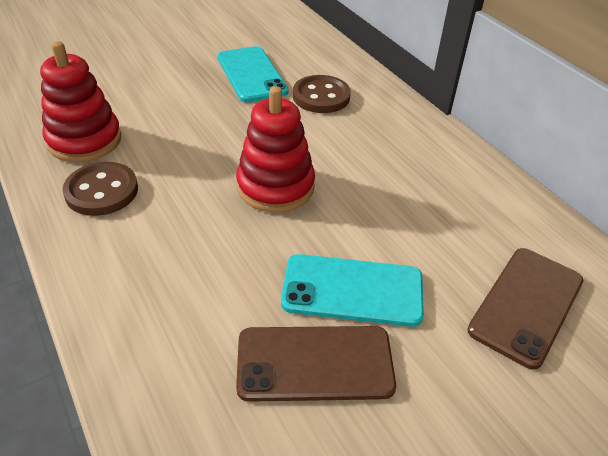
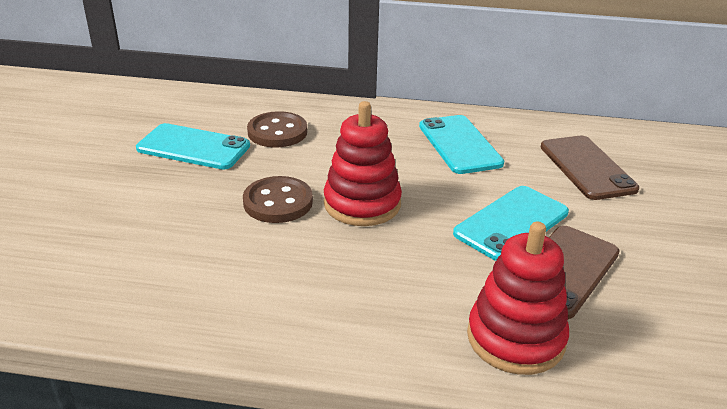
camera: 50 degrees left, 10 degrees down
(84, 140) = (149, 278): red stacking toy -> red stacking toy (515, 338)
(101, 191) = (247, 297): brown button -> brown button (278, 202)
(441, 197) = (459, 144): none -> turquoise phone

